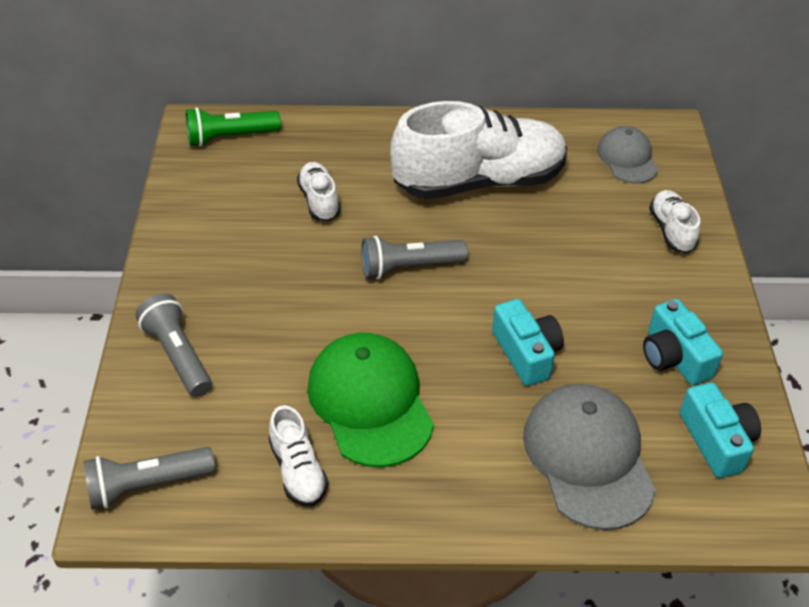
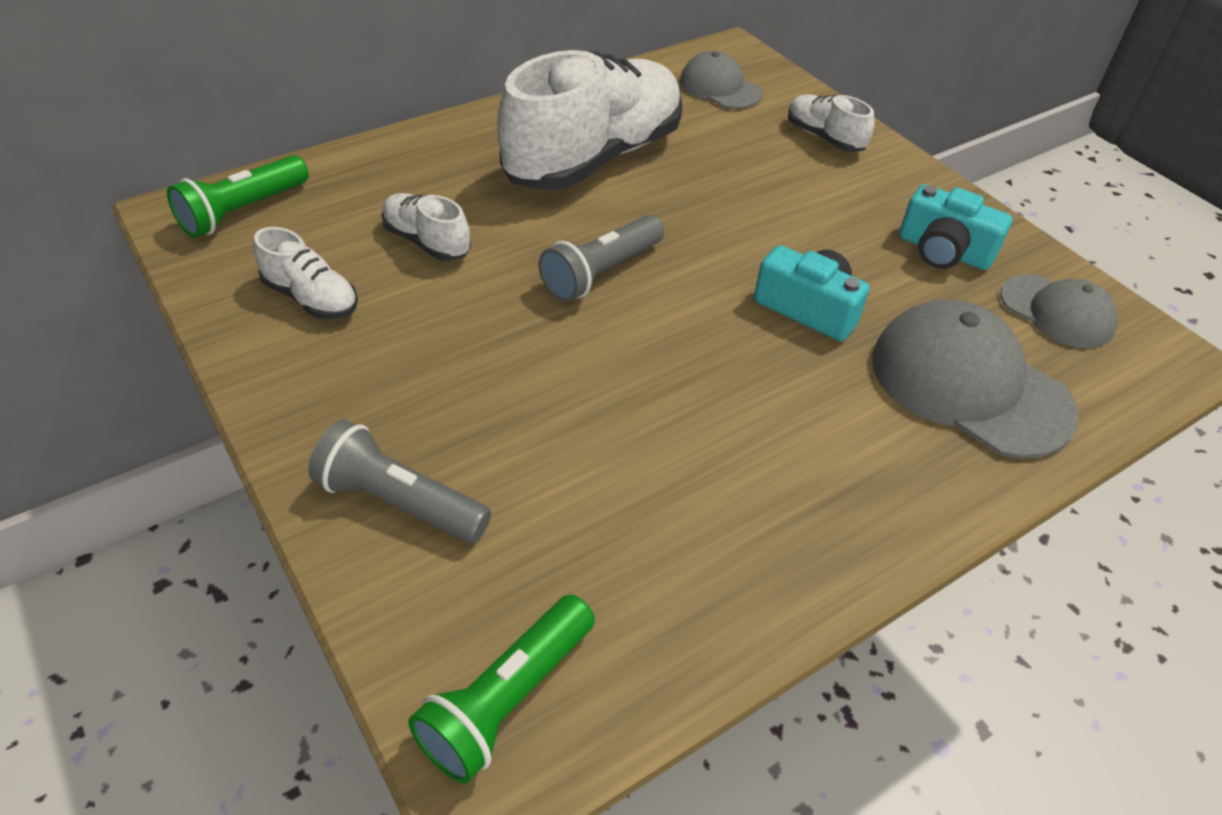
camera: 35 degrees left, 0 degrees up
(147, 485) = (506, 699): grey flashlight -> green flashlight
(298, 470) = (688, 565): white shoe -> white shoe (311, 298)
(370, 402) = (696, 439): green cap -> none
(716, 441) = (1057, 312): turquoise camera -> grey cap

